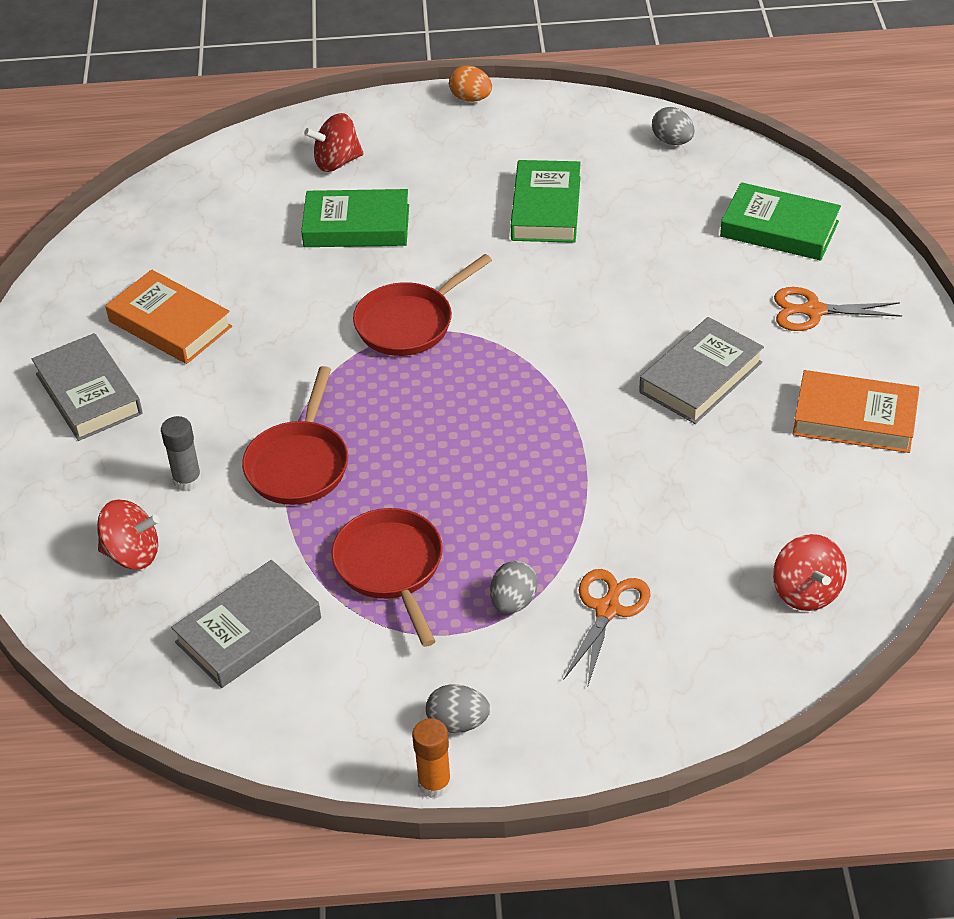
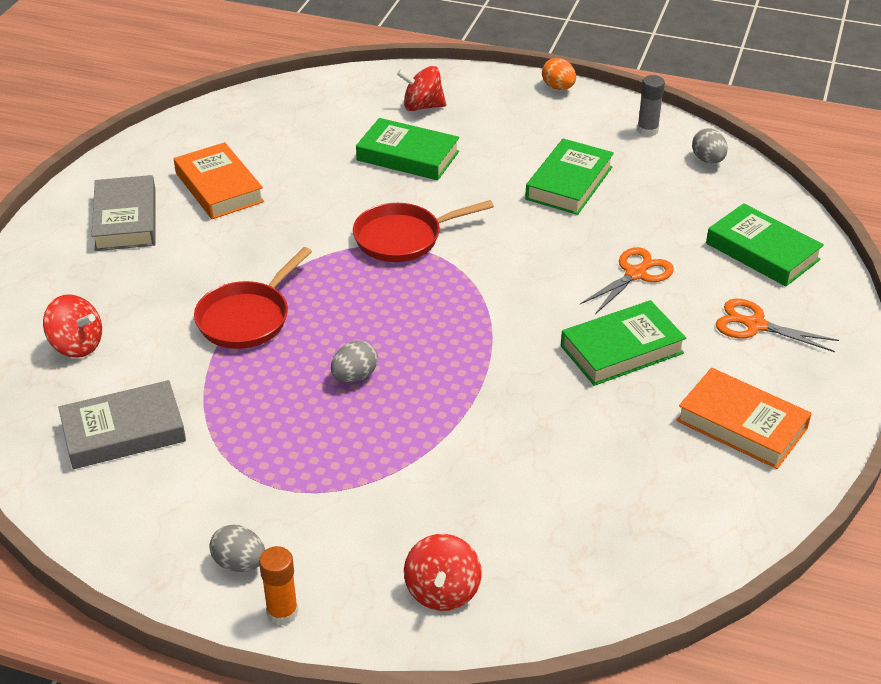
camera: 20 degrees right, 5 degrees down
(187, 480) = (154, 304): grey glue stick -> grey glue stick (647, 130)
(391, 568) = (266, 420): red pan -> none
(434, 784) = (188, 607): orange glue stick -> orange glue stick (282, 612)
(513, 602) = (348, 480): grey egg -> grey egg (354, 376)
(607, 609) = (424, 513): orange scissors -> orange scissors (636, 274)
(700, 377) = (621, 349): grey book -> green book
(806, 592) = (611, 557): red spinning top -> red spinning top (442, 591)

